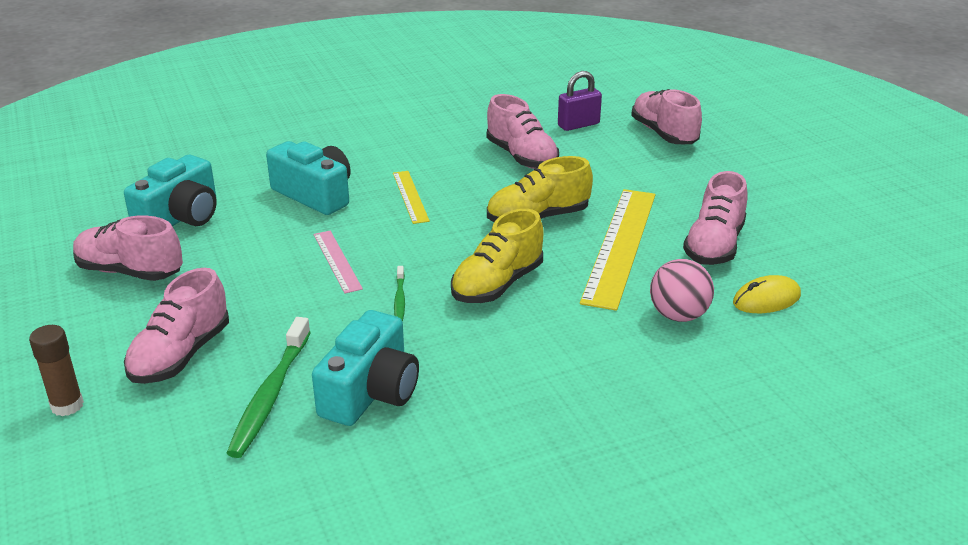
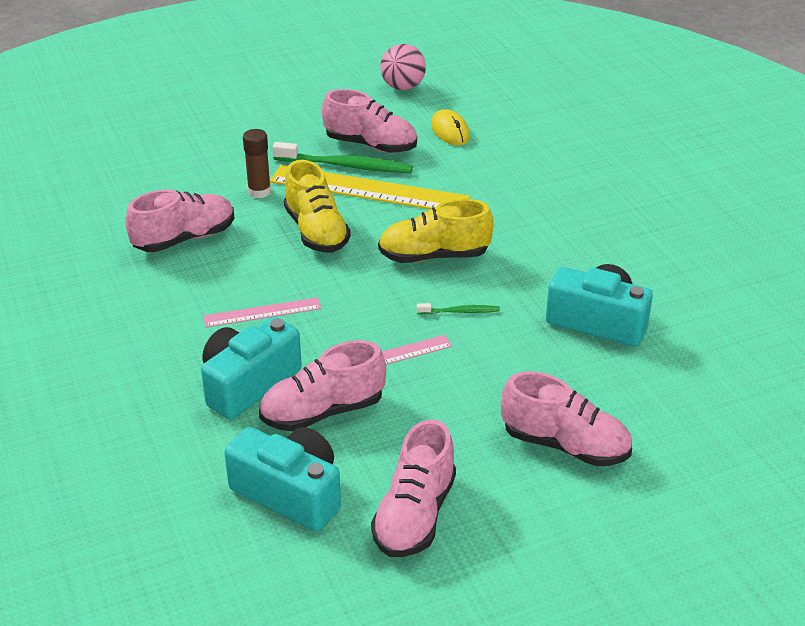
camera: 90 degrees left, 5 degrees up
(67, 405) = (655, 512): brown glue stick -> brown glue stick (259, 192)
(270, 395) = (613, 378): green toothbrush -> green toothbrush (346, 166)
(410, 196) = (262, 312): yellow ruler -> pink ruler
(497, 285) = (434, 256): yellow shoe -> yellow shoe turned 135 degrees clockwise
(578, 125) = (116, 200): purple padlock -> none
(664, 134) = (153, 152): pink shoe -> pink shoe (322, 412)
(678, 315) = (475, 170): pink ball -> pink ball (403, 87)

